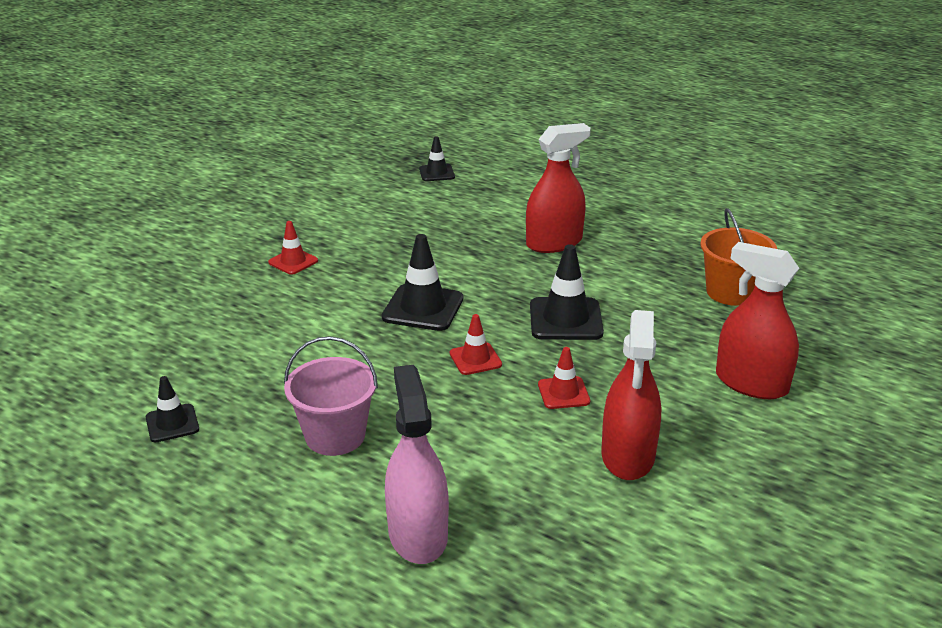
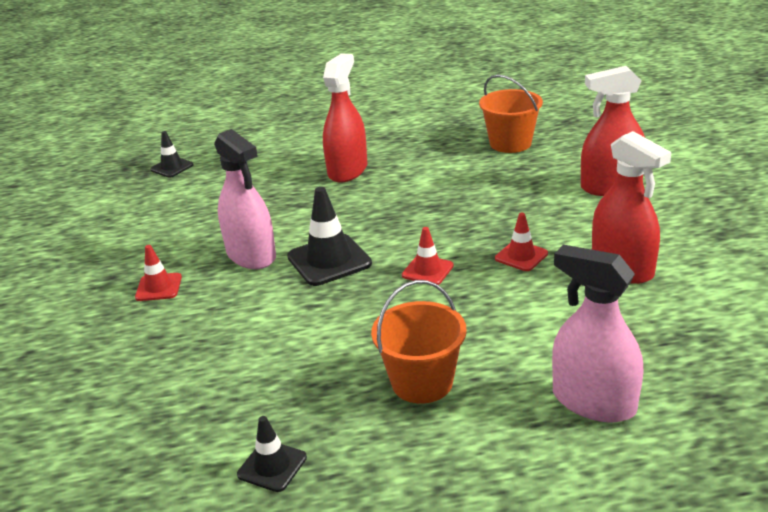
camera: 40 degrees left, 0 degrees up
(335, 436) = (422, 382): pink bucket -> orange bucket
(381, 273) = (251, 255): none -> pink spray bottle
(565, 319) = (441, 212): black traffic cone -> none

